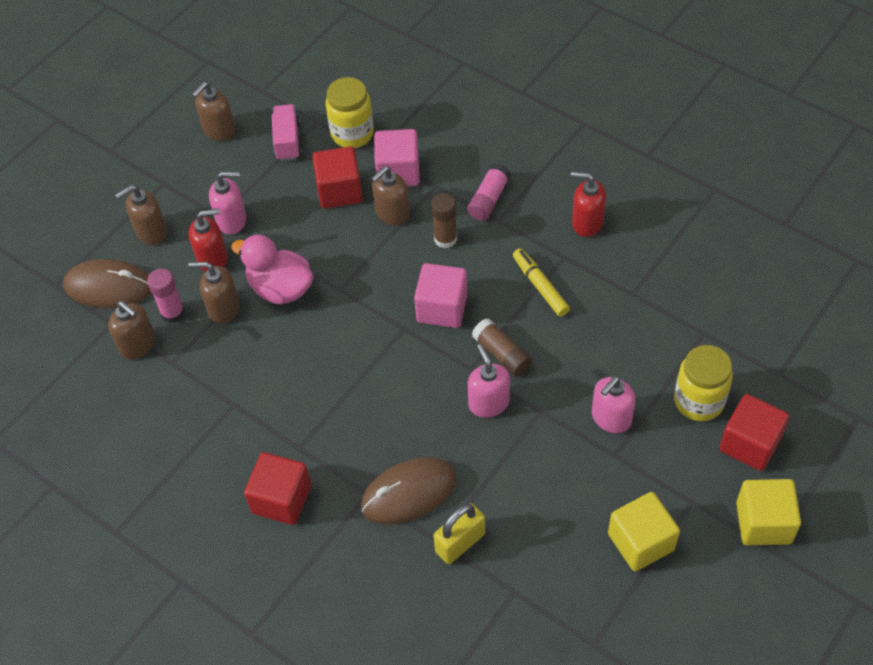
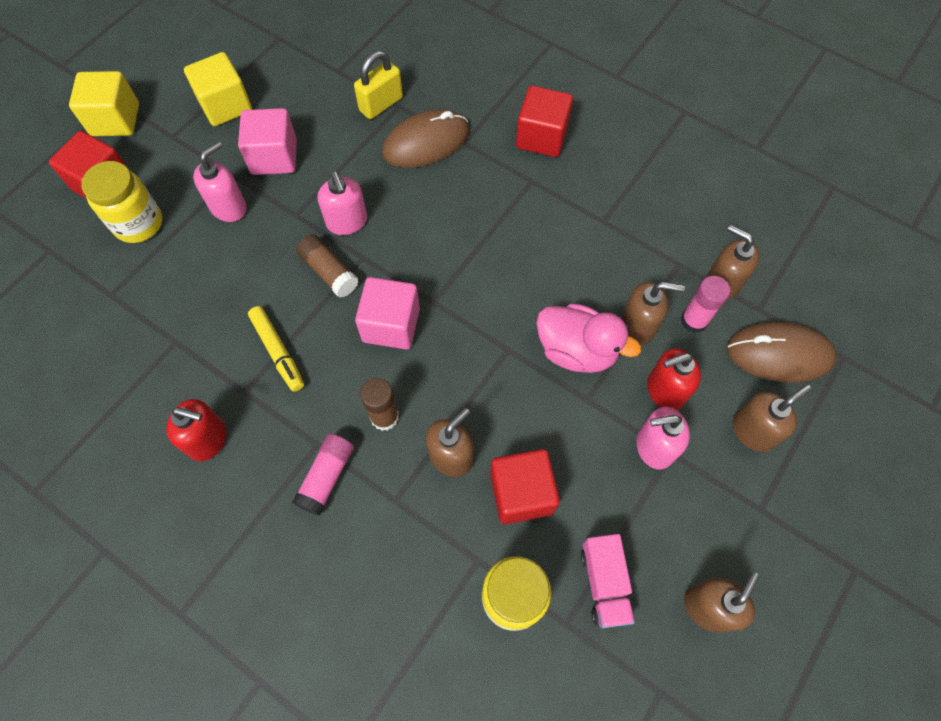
camera: 175 degrees right, 10 degrees up
(398, 172) = (445, 524): pink cube -> pink cube (274, 157)

